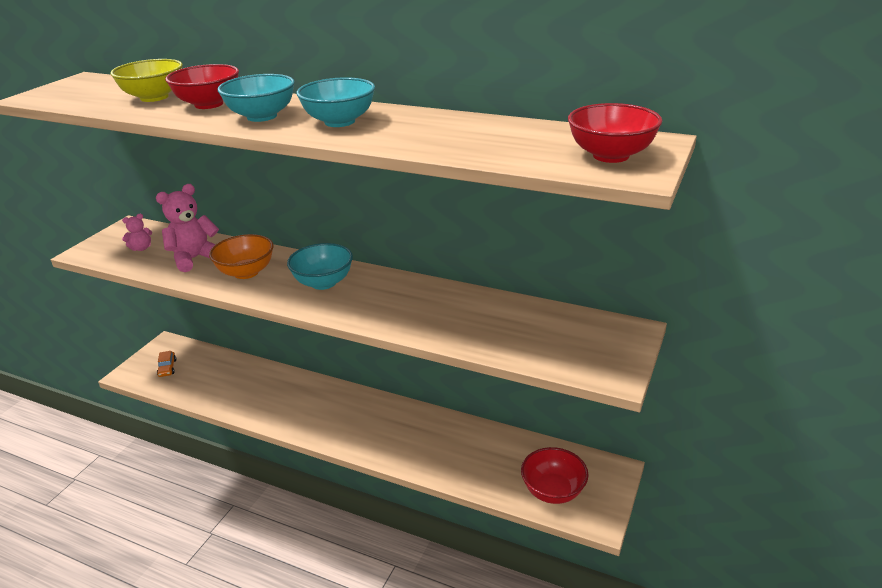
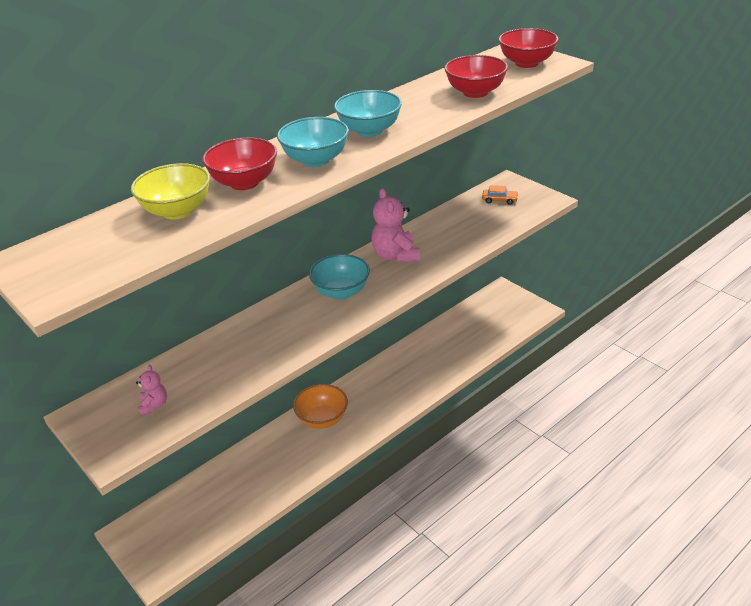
camera: 65 degrees left, 5 degrees up
(167, 368) = (177, 533): orange car -> orange car (499, 200)
(195, 258) = (220, 366): pink teddy bear -> pink teddy bear (396, 256)
(246, 272) = (282, 334): orange bowl -> orange bowl (322, 419)
(553, 491) = (505, 321): red bowl -> red bowl (475, 92)

